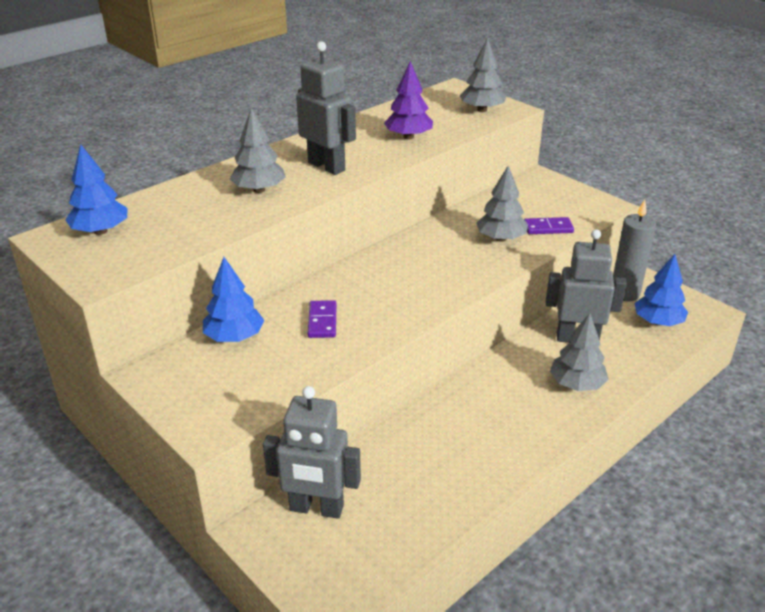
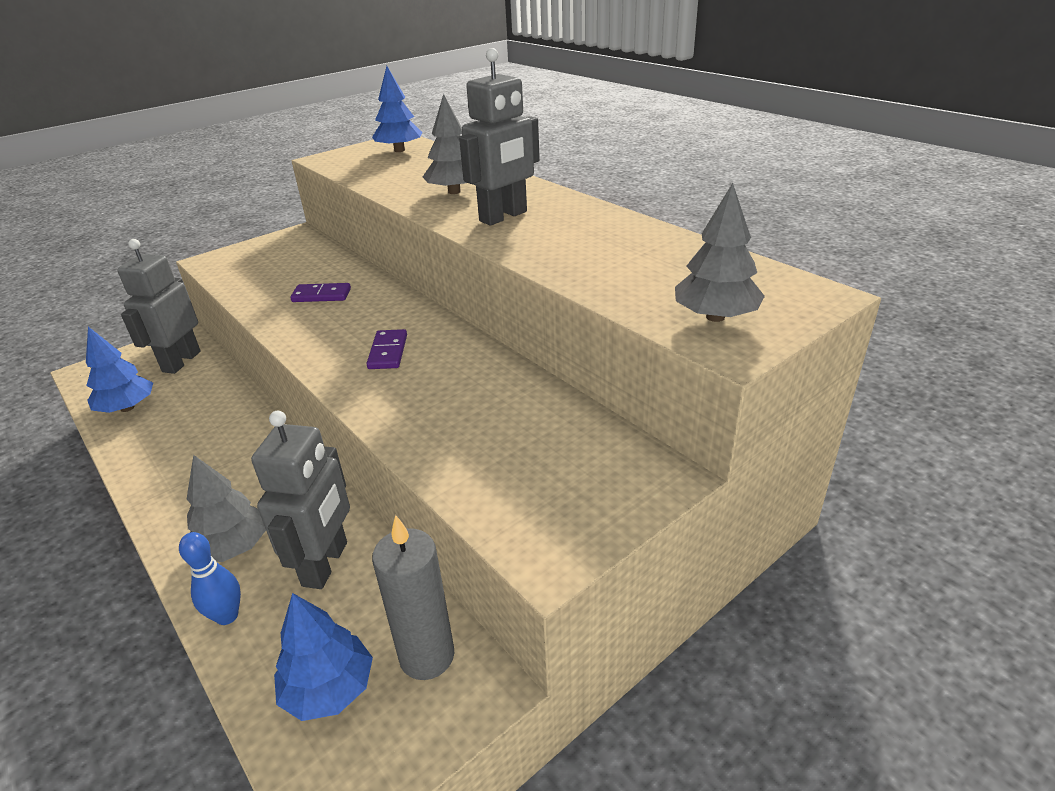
camera: 95 degrees right, 0 degrees up
(234, 337) = (321, 260): blue tree -> blue tree (127, 408)
(408, 137) = (591, 259): purple tree -> none
(500, 238) = (449, 414): grey tree -> none
(548, 228) = (471, 465): purple domino -> purple domino (388, 352)
(631, 371) = (227, 616): none -> blue bowling pin

